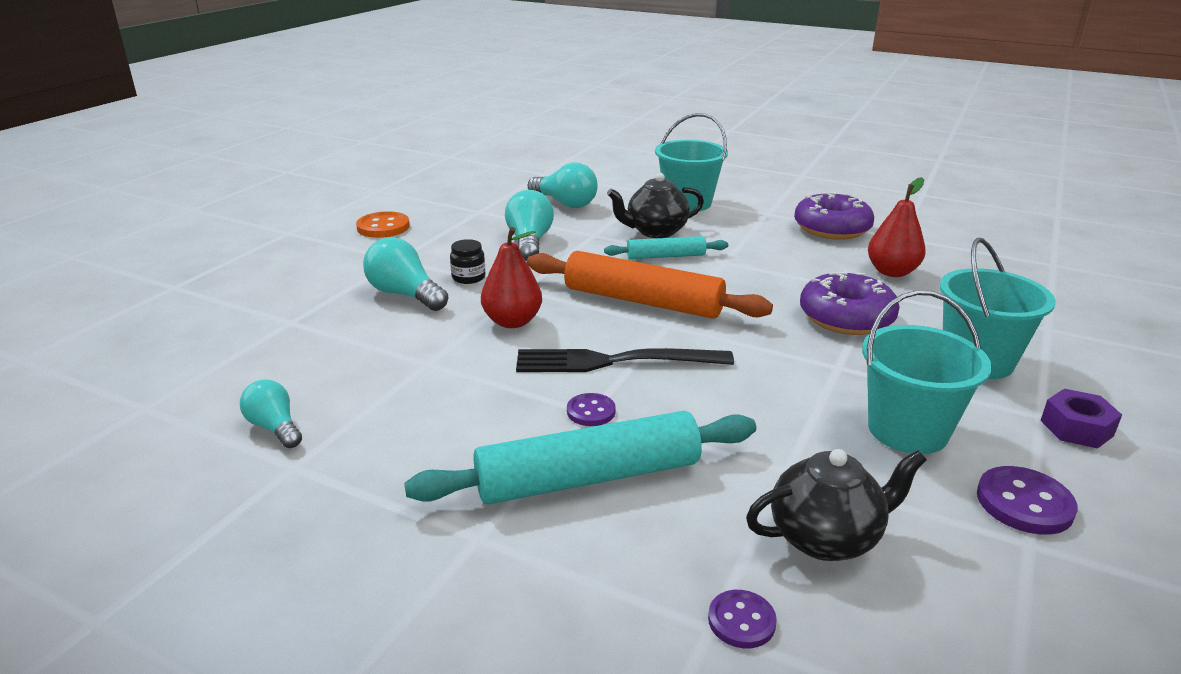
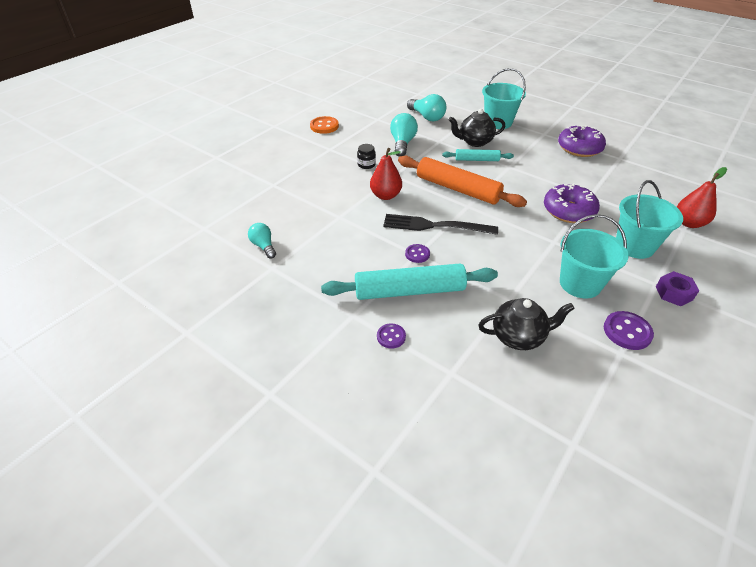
camera: 10 degrees right, 15 degrees up
(405, 294) = (332, 173): turquoise light bulb -> none
(741, 621) = (466, 372): purple button -> purple button (391, 337)
(892, 272) = (605, 182): red pear -> red pear (689, 223)

